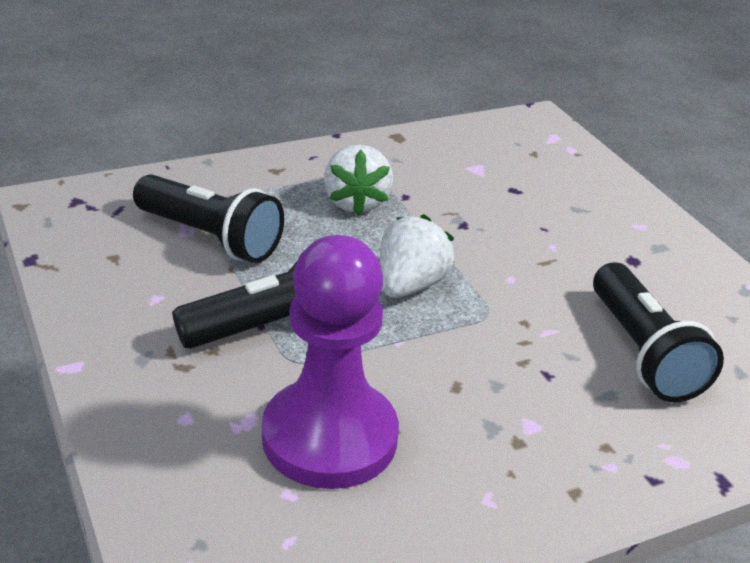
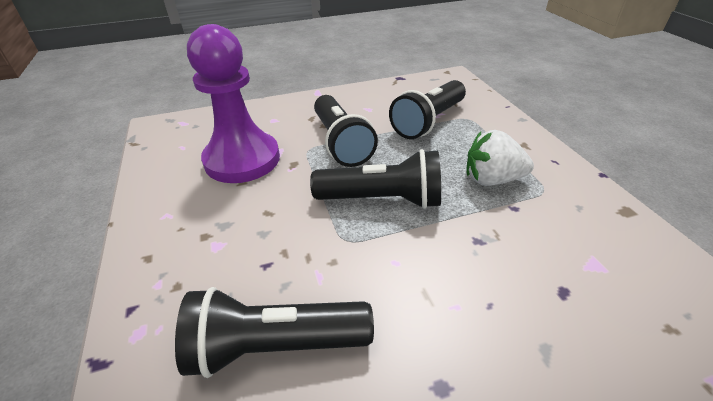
camera: 100 degrees right, 5 degrees up
(410, 285) = (382, 200): white strawberry -> black flashlight

